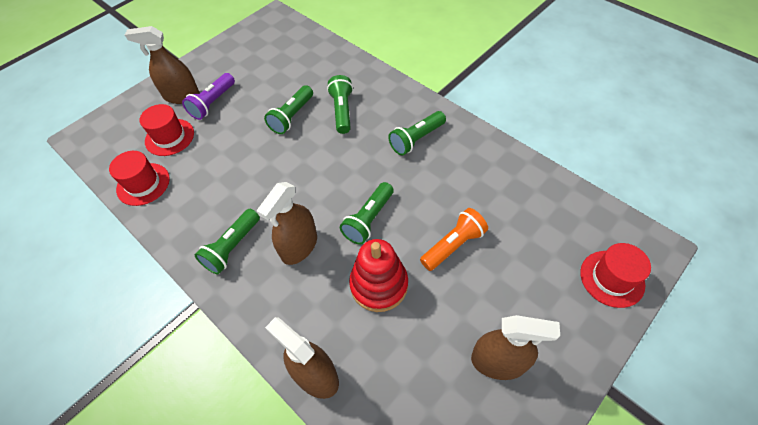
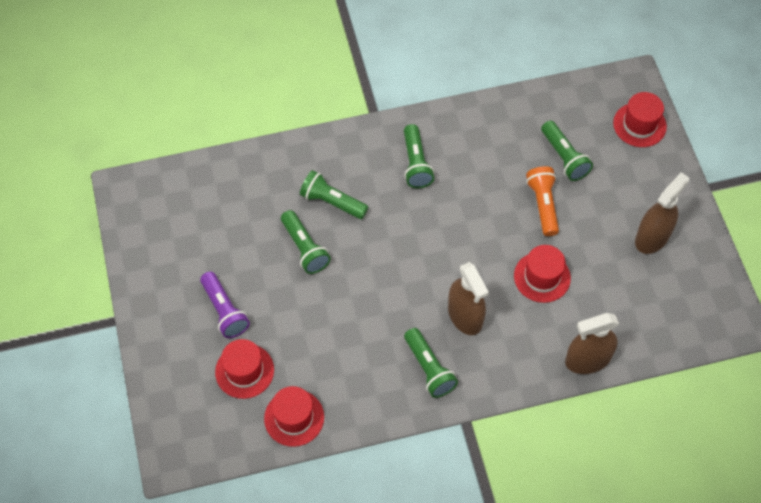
camera: 60 degrees left, 5 degrees up
(182, 96) = (188, 336): brown spray bottle -> none
(368, 219) = (475, 250): green flashlight -> green flashlight (564, 157)
(379, 285) = (542, 277): red stacking toy -> red hat

